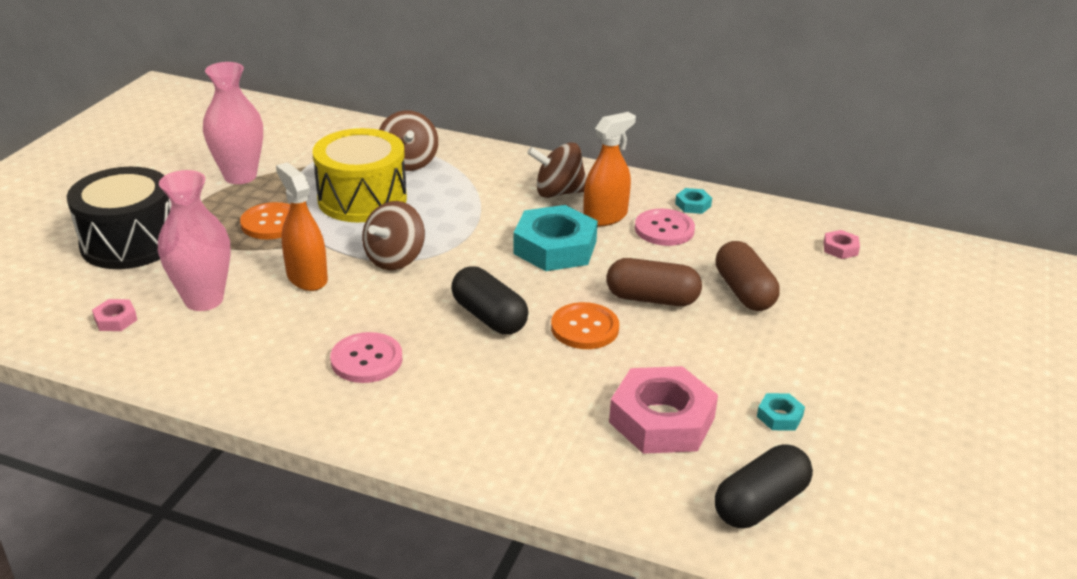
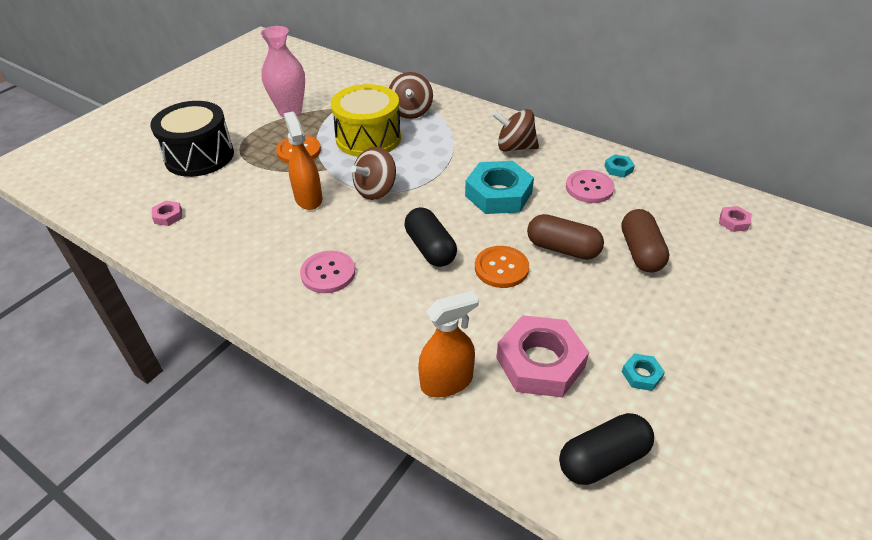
camera: 15 degrees right, 10 degrees up
(204, 300) = (232, 208): pink vase -> none
(605, 217) = (545, 172): orange spray bottle -> orange spray bottle (446, 382)

